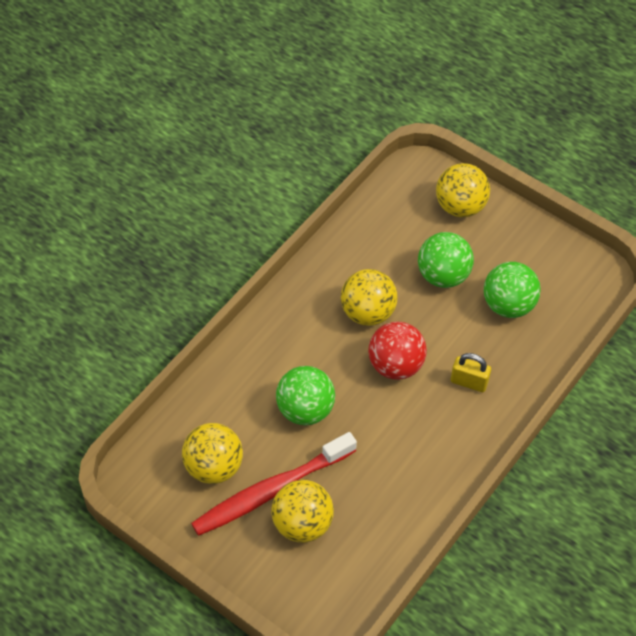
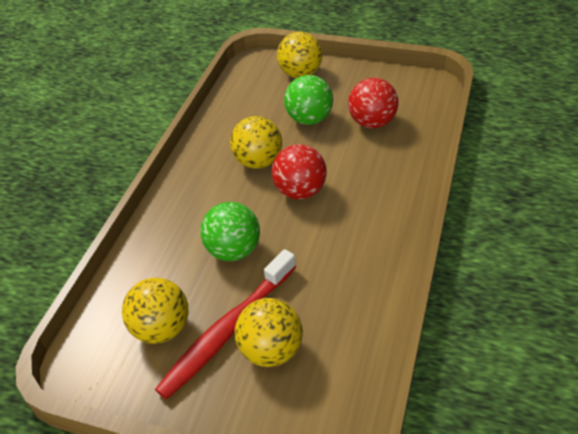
camera: 15 degrees left, 10 degrees down
(469, 382) = (369, 183): yellow padlock -> none
(508, 305) = (372, 122): green ball -> red ball

